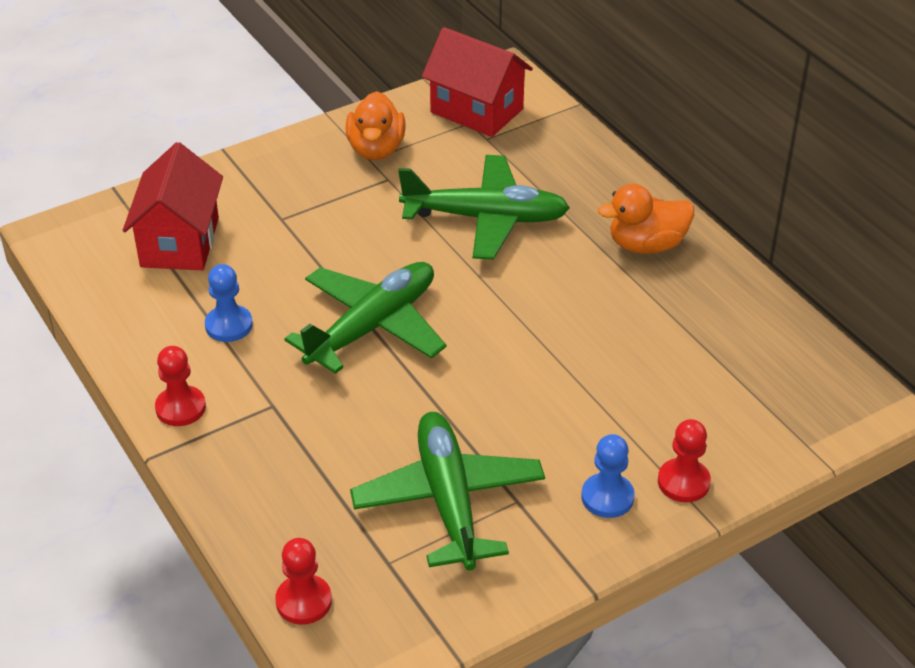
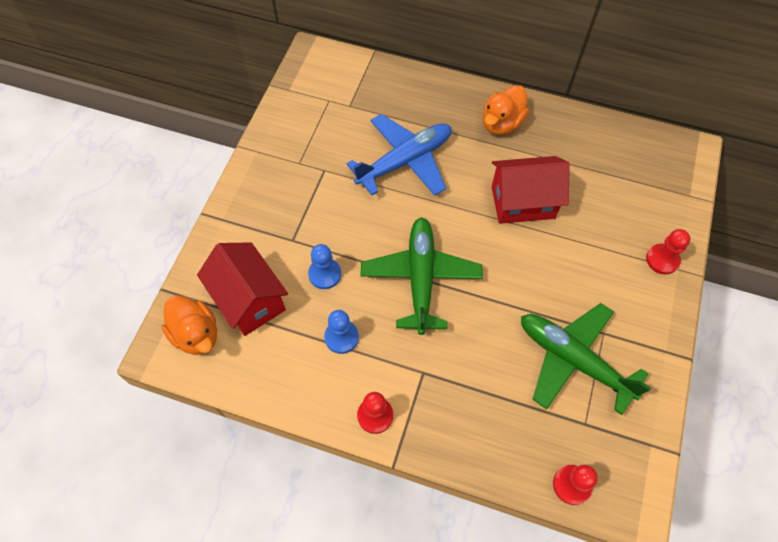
camera: 40 degrees left, 20 degrees up
(376, 149) = (296, 153): orange duck -> orange duck (196, 334)
(476, 111) = (325, 89): red house -> red house (522, 202)
(486, 218) = (405, 161): green plane -> blue plane
(607, 497) = (640, 296): blue pawn -> blue pawn (325, 274)

